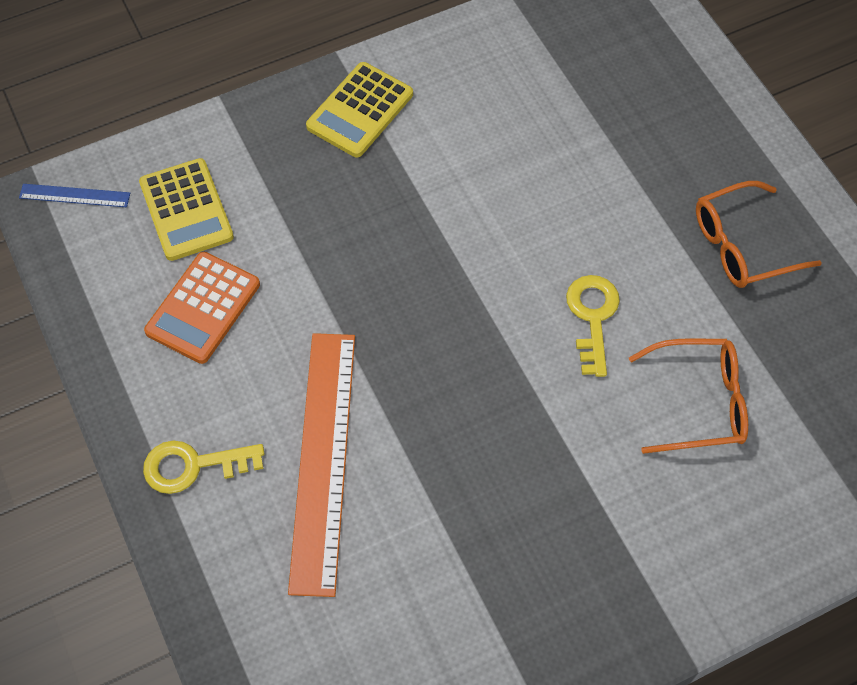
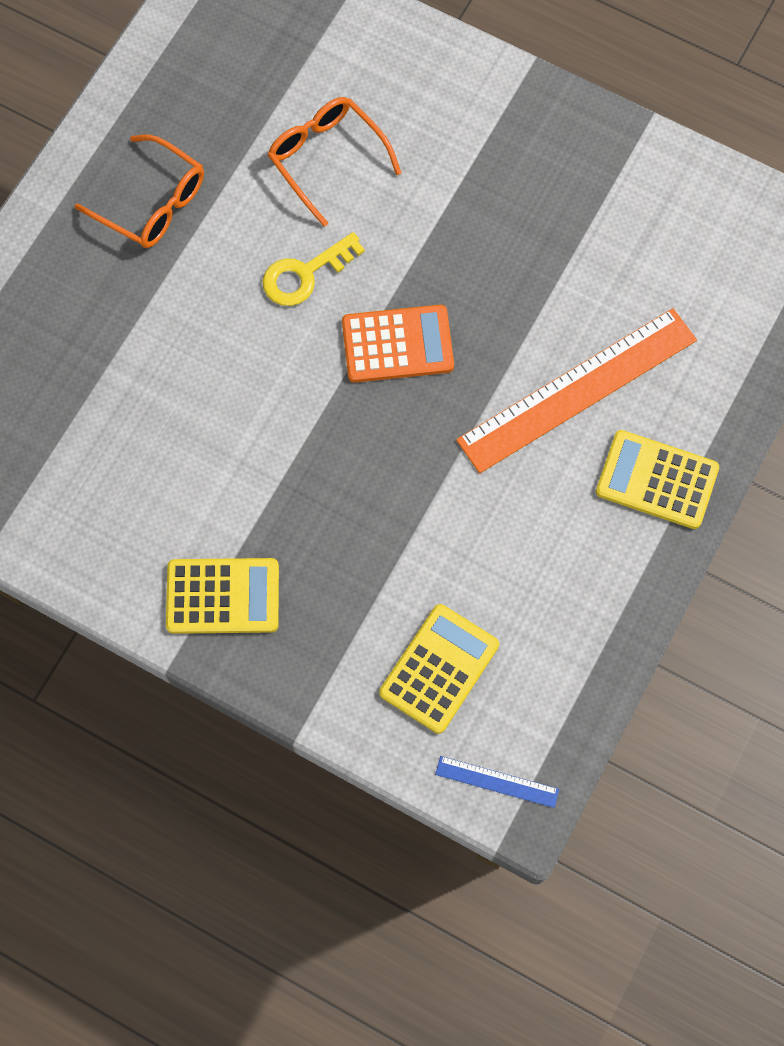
camera: 125 degrees left, 10 degrees up
(74, 195) = (497, 782): blue ruler -> blue ruler turned 45 degrees counterclockwise
(193, 465) = (657, 480): yellow key -> yellow calculator
(203, 308) = (521, 579): orange calculator -> orange calculator (397, 344)

